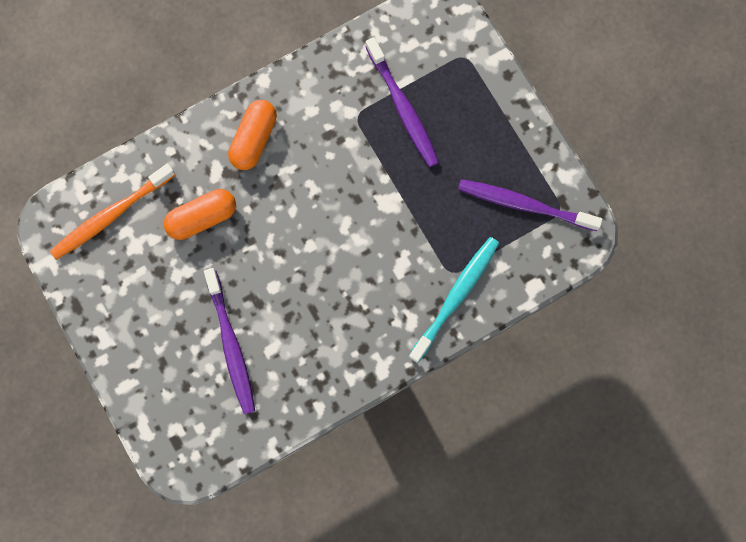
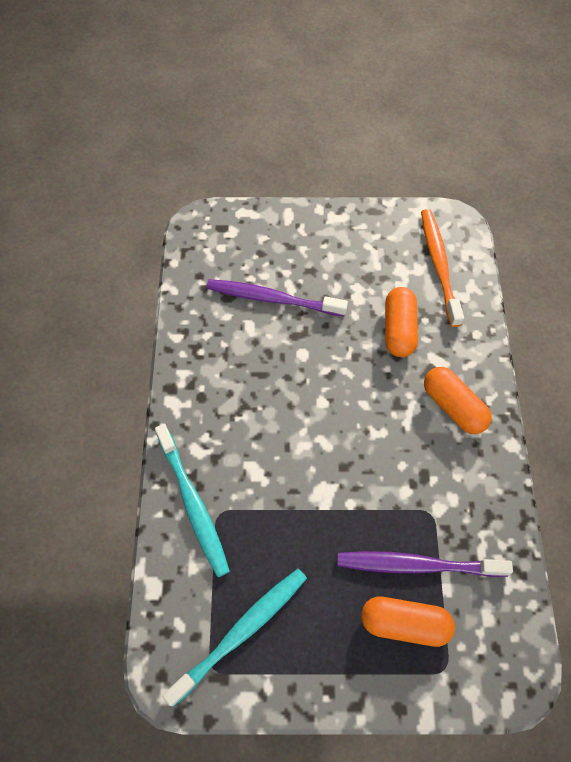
camera: 120 degrees right, 15 degrees down
(450, 97) = (404, 623): none -> orange capsule
(524, 204) = (242, 632): purple toothbrush -> turquoise toothbrush

